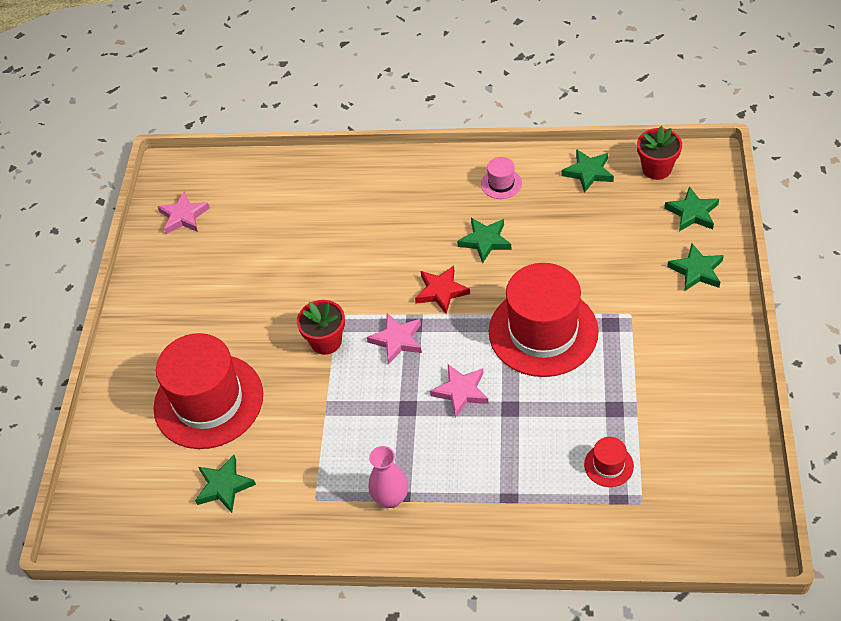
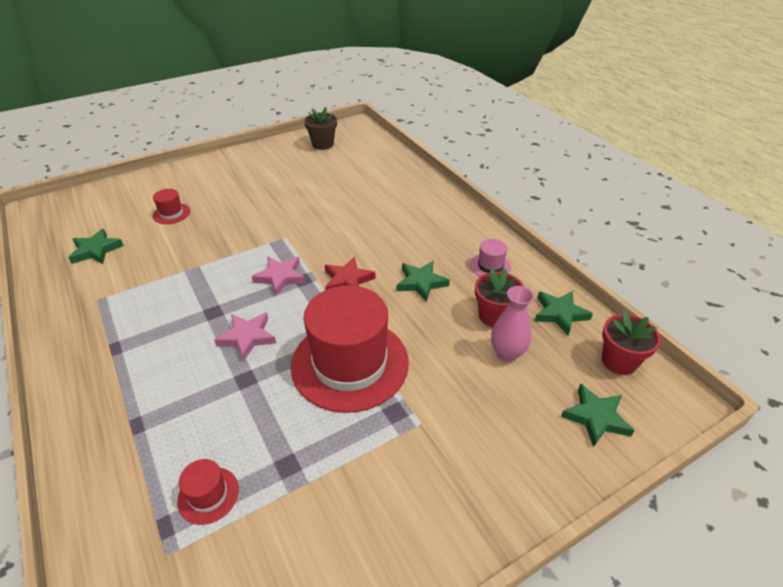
camera: 50 degrees right, 10 degrees down
(184, 216) = (323, 144): pink star -> brown flower pot
(208, 401) = (171, 213): red hat -> red hat, size x0.41
(326, 341) = (256, 242): red flower pot -> red flower pot (494, 316)
(391, 498) = (111, 342): pink vase -> pink vase (507, 353)
(696, 271) = (524, 458): green star -> none

